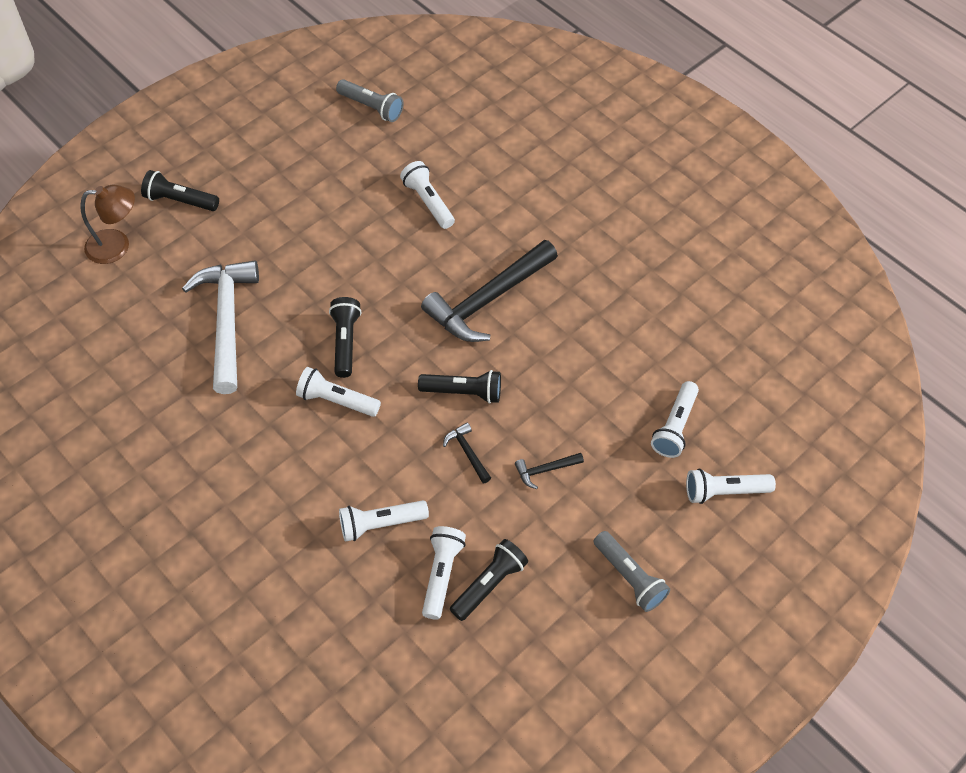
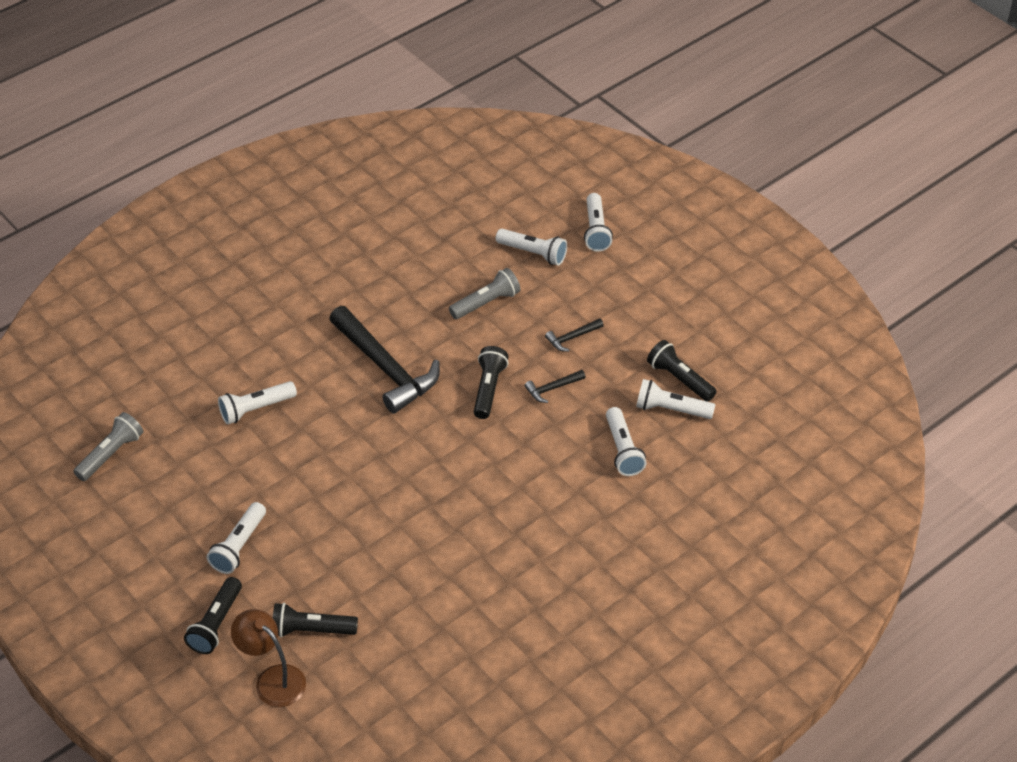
camera: 85 degrees left, 10 degrees down
(117, 246) = (273, 679): brown lamp -> brown lamp turned 45 degrees counterclockwise
(227, 321) = (388, 573): white hammer -> none
(336, 400) = (491, 482): white flashlight -> white flashlight (239, 546)
(345, 342) = (424, 475): black flashlight -> black flashlight (311, 630)
(545, 470) = (572, 338): black hammer -> black hammer turned 75 degrees clockwise
(629, 577) = (672, 293): grey flashlight -> grey flashlight (486, 303)

